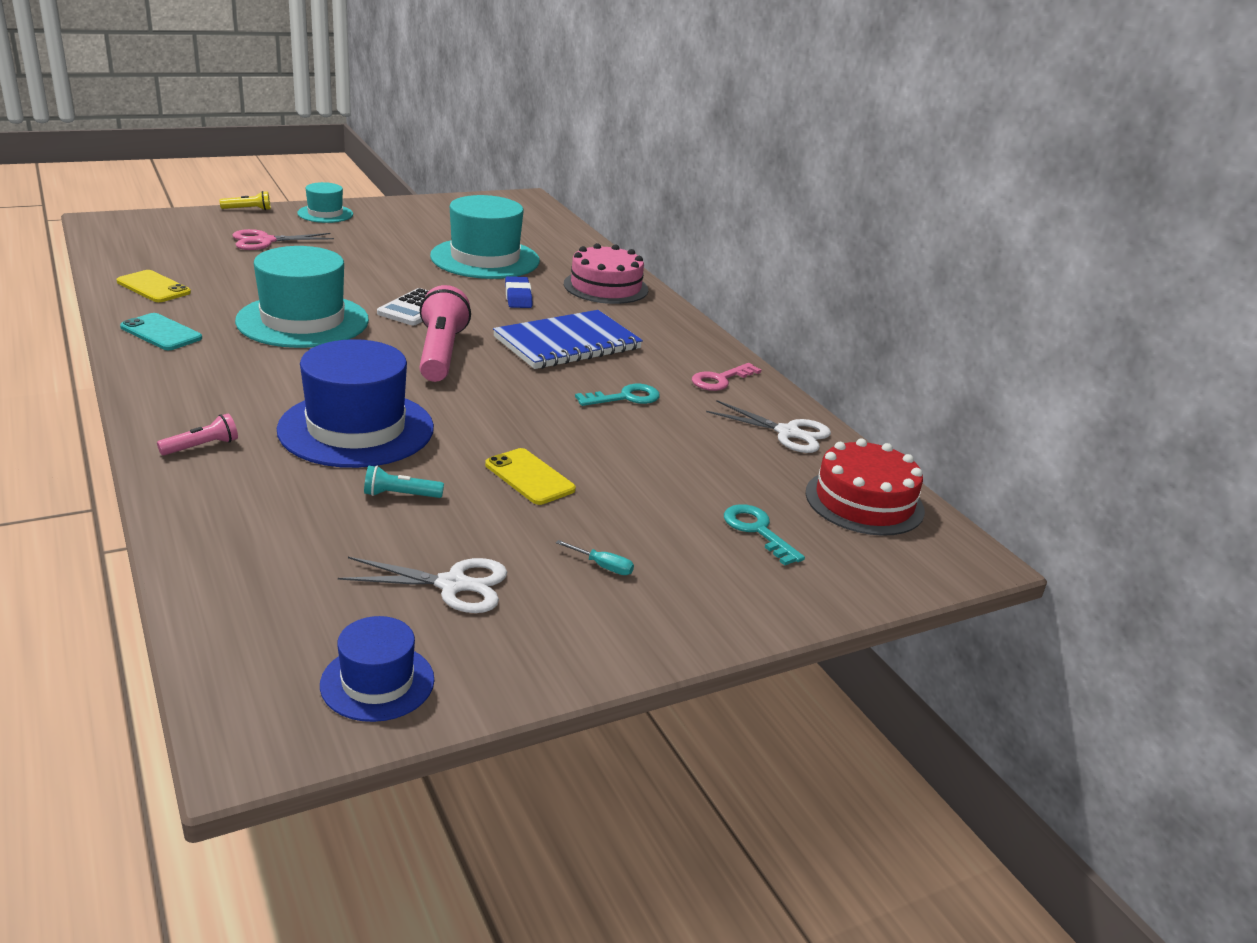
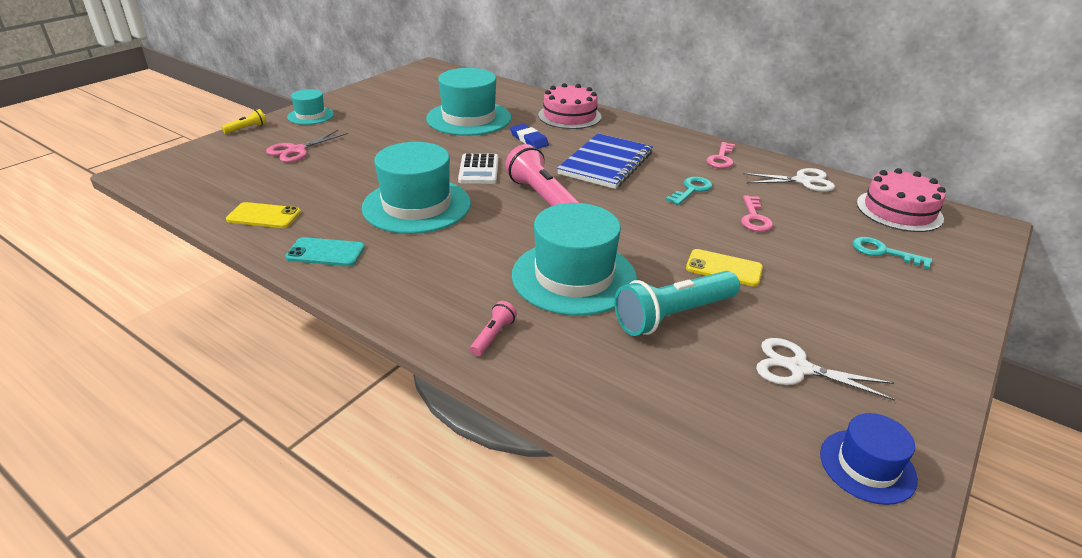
camera: 25 degrees left, 5 degrees up
(356, 429) = (574, 277): blue hat -> turquoise hat
(400, 495) = (673, 315): turquoise flashlight -> turquoise flashlight, size x2.14
(452, 585) = (798, 368): white scissors -> white scissors turned 135 degrees counterclockwise
(603, 566) = (851, 313): turquoise screwdriver -> none
(653, 446) = (754, 218): none -> pink key
(864, 501) = (899, 210): red cake -> pink cake

